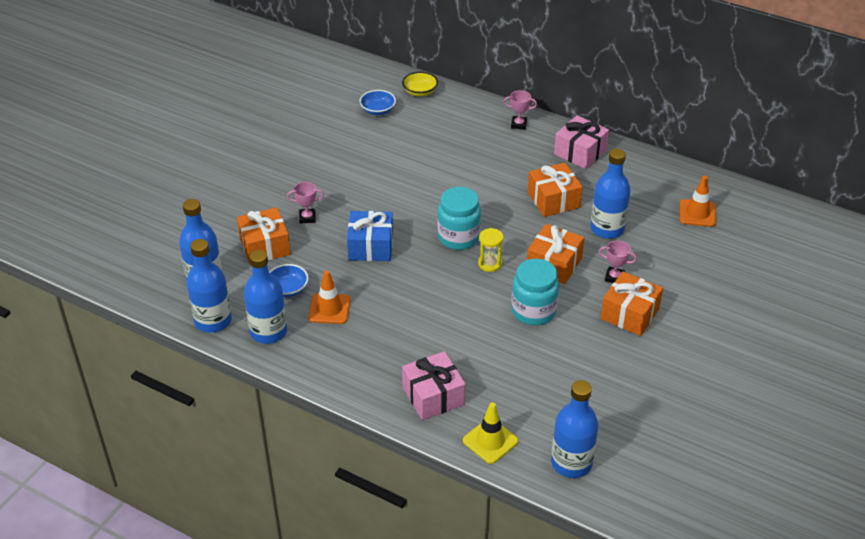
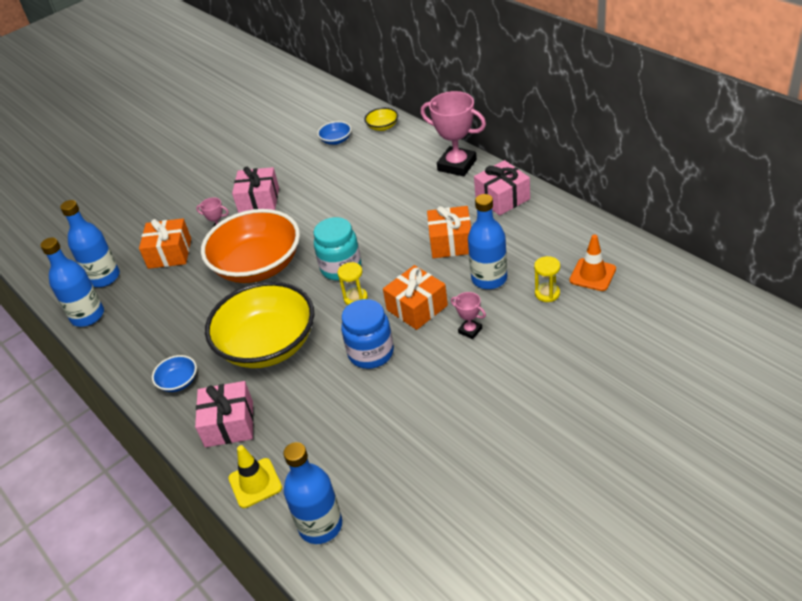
camera: 25 degrees right, 0 degrees up
(268, 332) = (125, 333): blue bottle -> none
(288, 289) = (165, 296): blue bowl -> blue bowl (178, 382)
(329, 309) = (188, 320): orange traffic cone -> none
(330, 181) = (259, 200): none -> pink gift
(370, 246) = (258, 266): blue gift -> orange bowl
(428, 319) = (268, 345): none -> yellow bowl
(519, 124) = (457, 165): pink trophy -> pink trophy, size x2.09
(533, 311) = (371, 353): turquoise jar -> blue jar
(629, 314) = (466, 372): orange gift -> none
(666, 235) = (547, 293): none -> yellow hourglass

